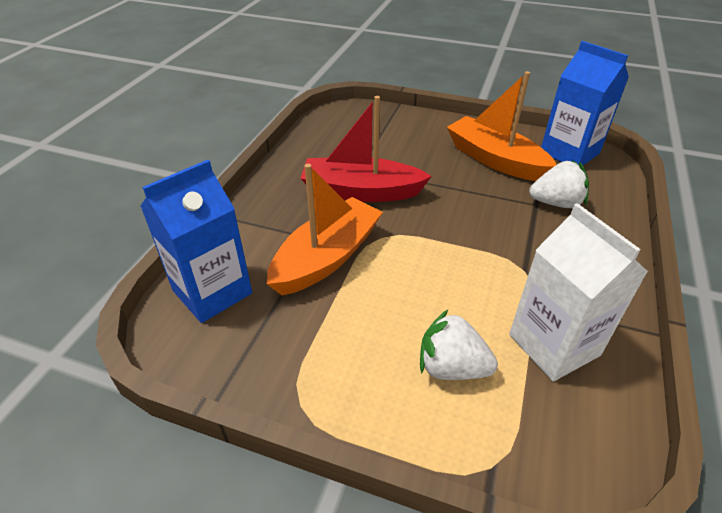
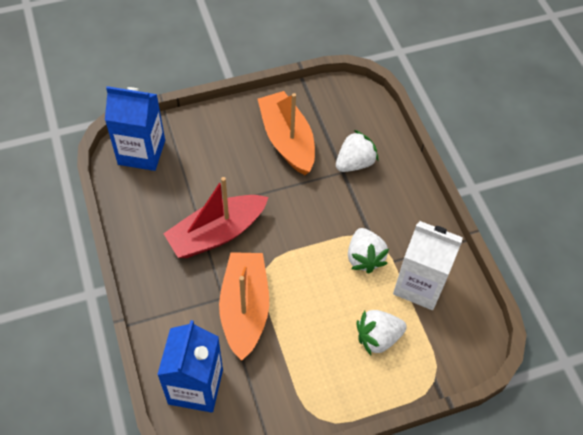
camera: 40 degrees left, 15 degrees up
(495, 160) = (287, 140): orange boat -> orange boat turned 60 degrees clockwise
(500, 283) = (364, 258): none -> white strawberry
(569, 153) = (333, 101): blue carton -> blue carton (141, 152)

